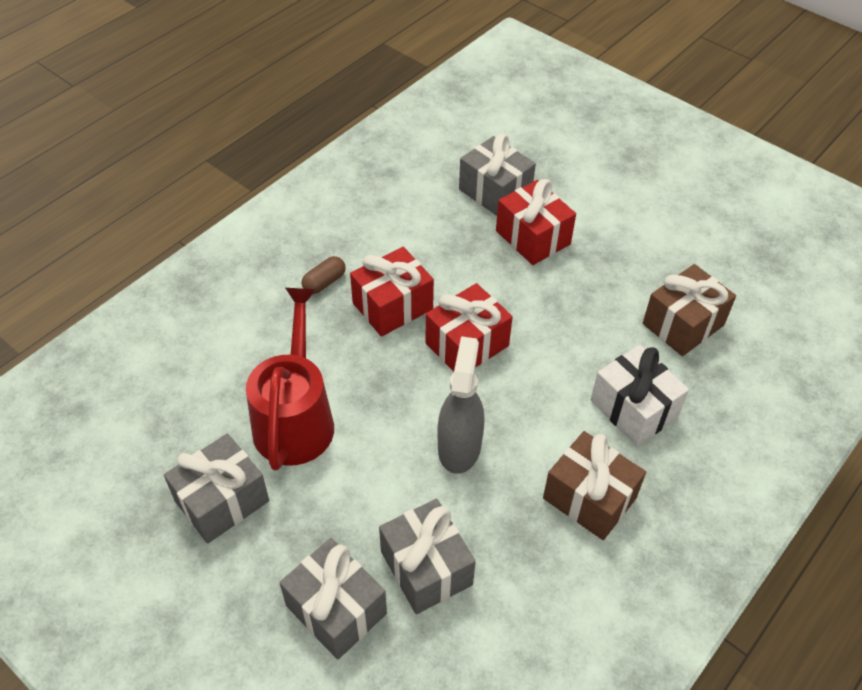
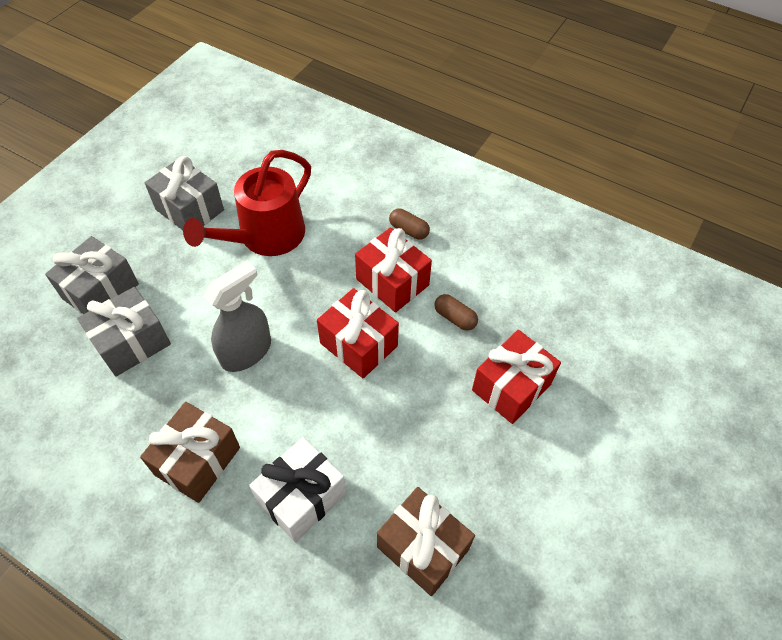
camera: 80 degrees right, 5 degrees up
(295, 418) = (265, 237): red watering can -> red watering can turned 135 degrees clockwise
(448, 263) = (455, 318): none -> brown capsule
(459, 446) = (246, 352): grey spray bottle -> grey spray bottle turned 45 degrees counterclockwise
(495, 192) = (566, 346): grey gift -> none

